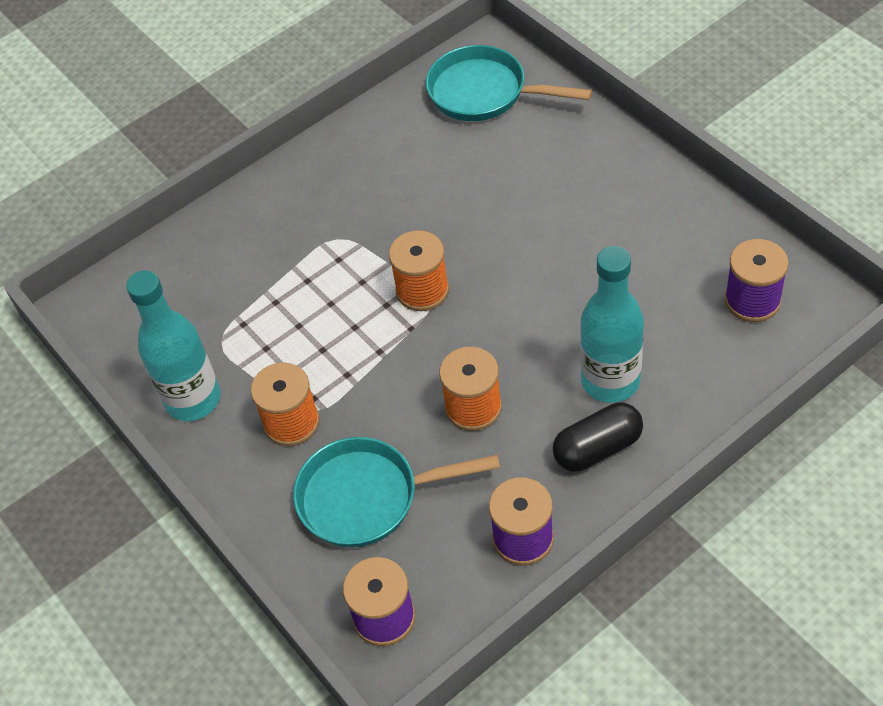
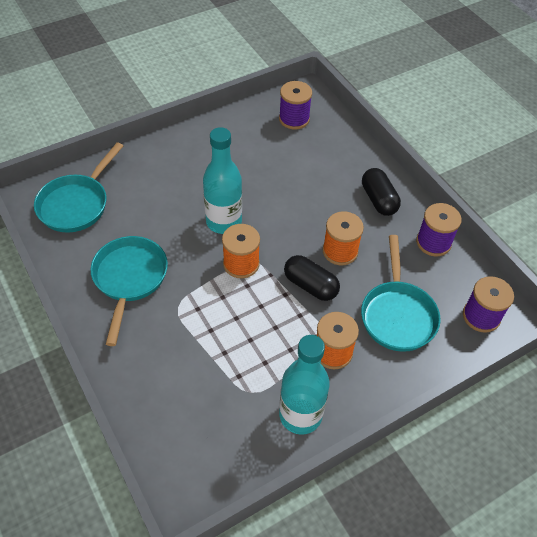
camera: 90 degrees left, 0 degrees up
(372, 179) = (129, 279): none -> turquoise pan
(400, 379) = (310, 285): none -> black capsule
(610, 381) = (334, 186): turquoise bottle -> turquoise bottle (224, 222)

